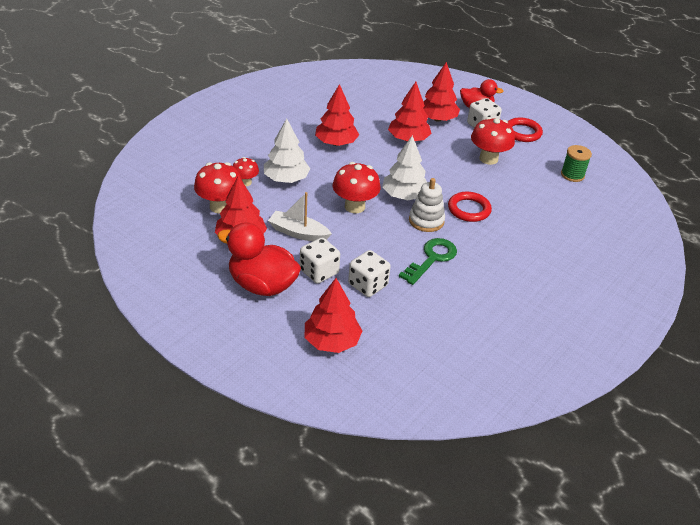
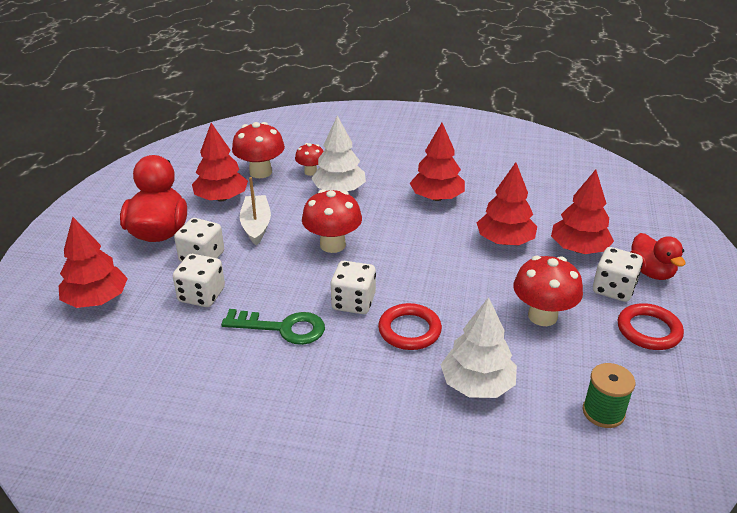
camera: 65 degrees right, 5 degrees down
(404, 196) = (386, 272): white tree -> white tree (477, 384)
(426, 221) = (353, 302): white stacking toy -> white dice

